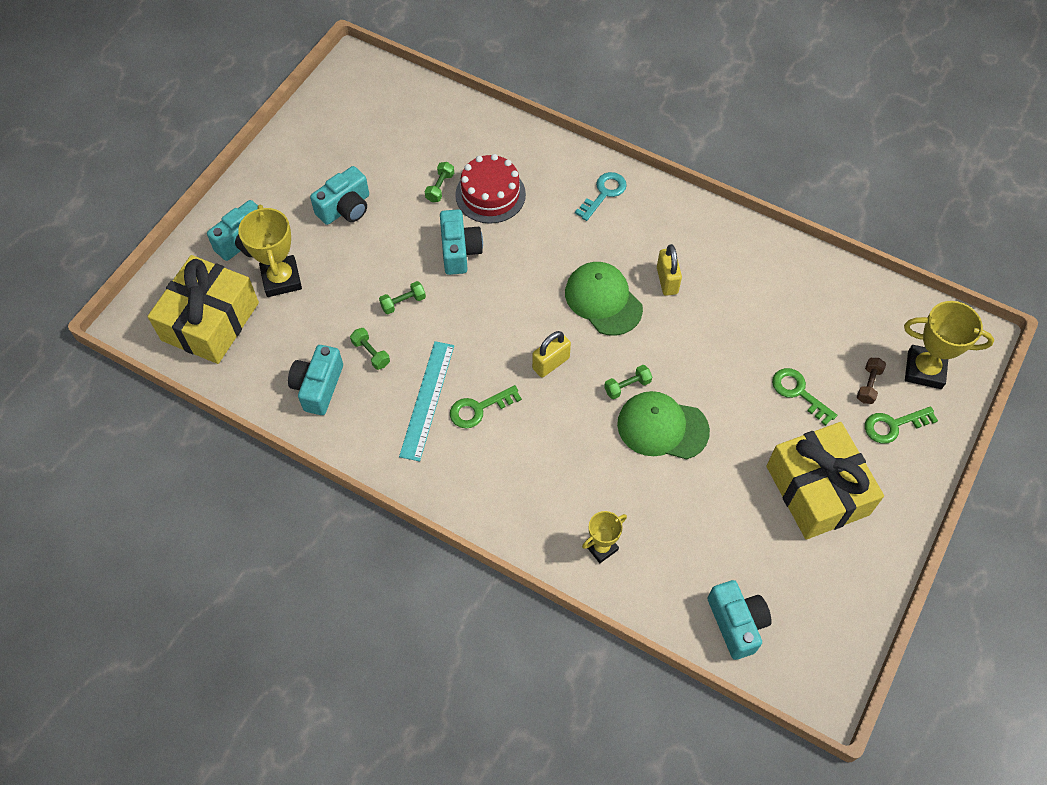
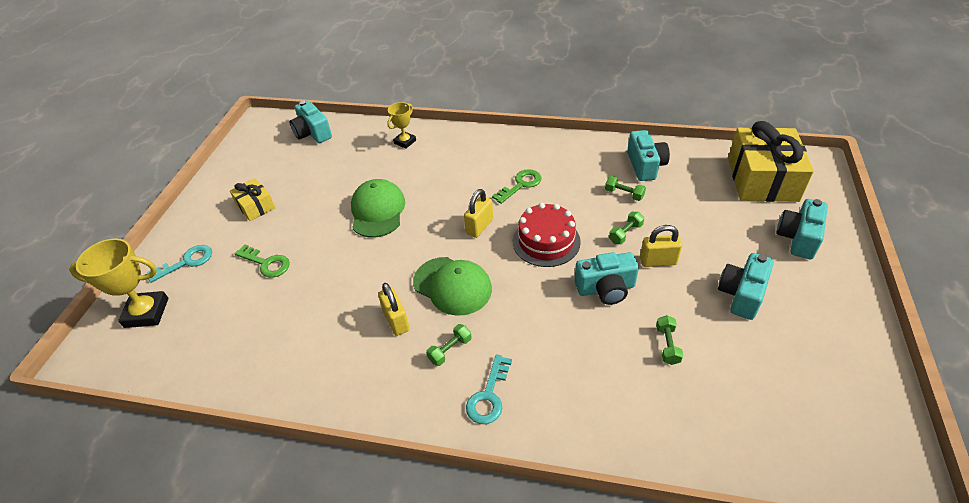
camera: 165 degrees right, 15 degrees down
(281, 279) = (739, 221): yellow trophy -> none
(393, 262) = (658, 261): none -> yellow padlock
(427, 400) = (561, 179): turquoise ruler -> none
(459, 251) = (605, 288): turquoise camera -> turquoise camera turned 75 degrees counterclockwise
(490, 194) = (610, 354): red cake -> red cake (546, 241)
(627, 386) = (412, 228): green dumbbell -> green dumbbell (450, 350)
(662, 427) = (377, 211): green cap -> green cap turned 90 degrees counterclockwise
(817, 490) = (255, 206): yellow gift -> yellow gift, size x0.51
(868, 385) = (203, 286): brown dumbbell -> none
(893, 425) = (186, 262): green key -> turquoise key

